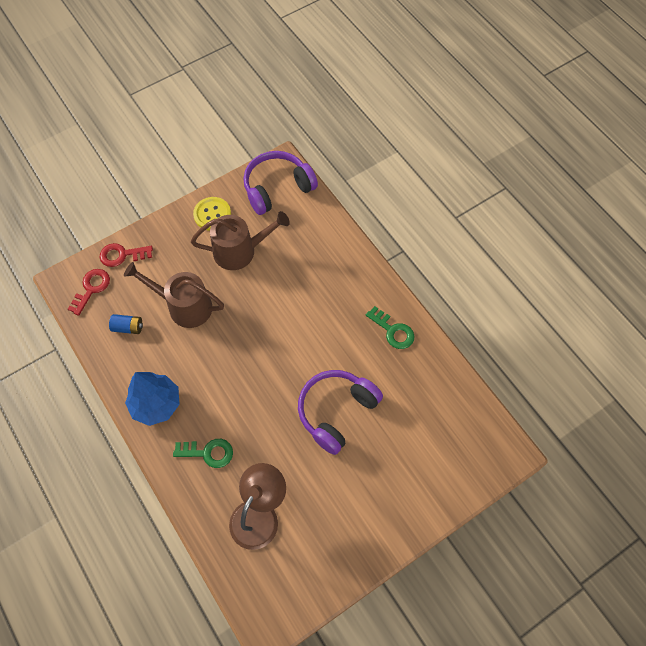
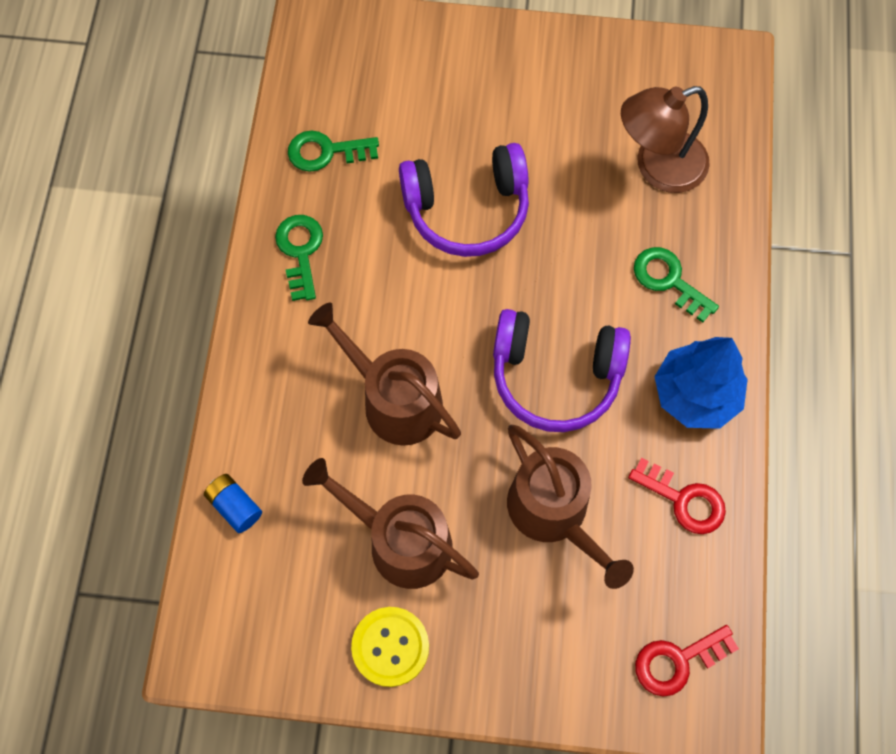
camera: 140 degrees left, 5 degrees up
(122, 255) = (589, 687): red key -> red key (683, 500)
(128, 327) = (661, 544): blue battery -> blue battery (235, 506)
(277, 188) = (248, 611): purple headphones -> purple headphones (555, 376)
(291, 300) = (394, 400): none -> brown watering can
(430, 387) = (326, 152): none -> green key

